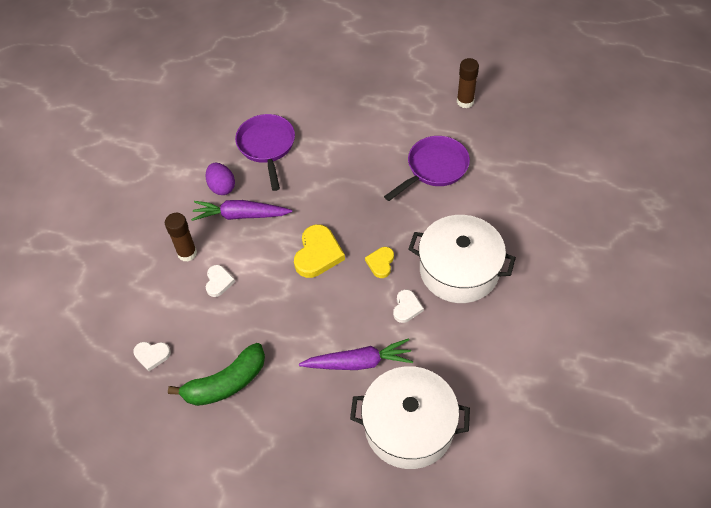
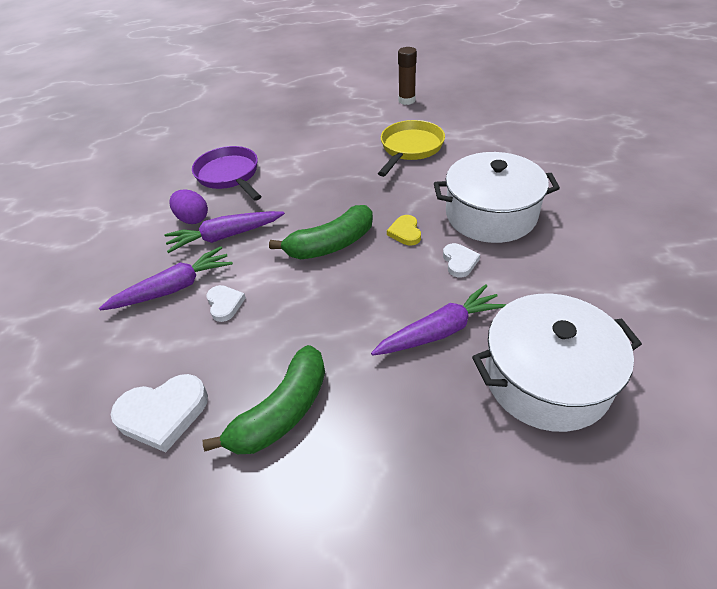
camera: 20 degrees left, 10 degrees down
(152, 355) = (163, 414): white heart -> white heart, size x1.72
(187, 253) = (173, 288): brown glue stick -> purple carrot
(318, 254) = (331, 244): yellow heart -> green banana
(434, 168) = (410, 148): purple pan -> yellow pan

